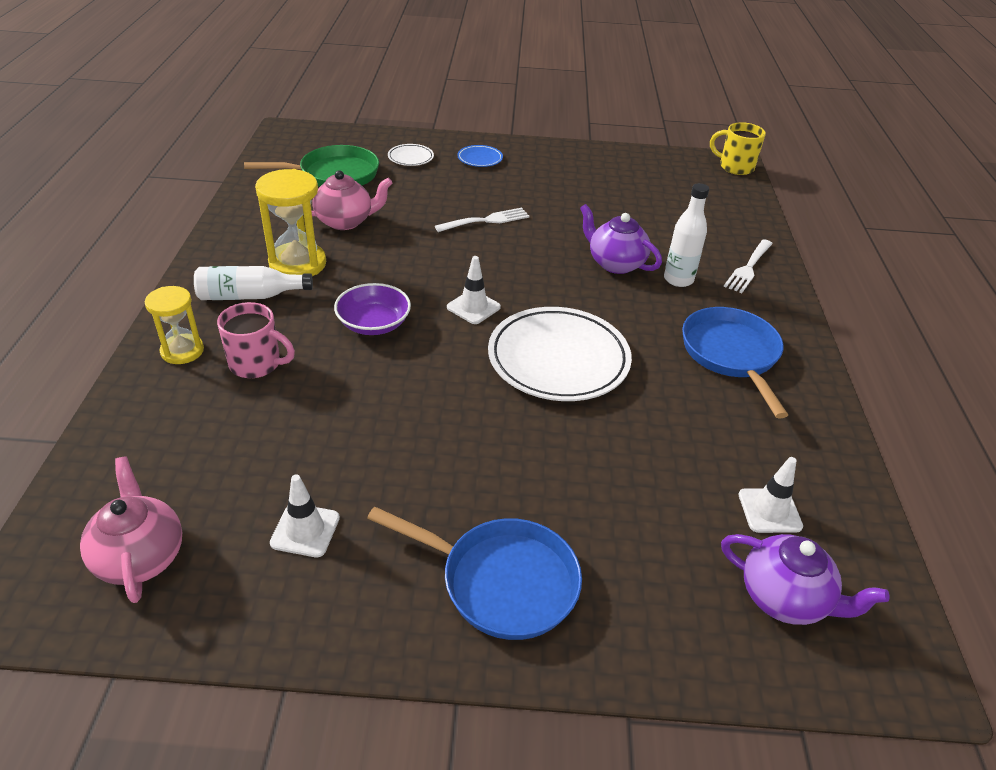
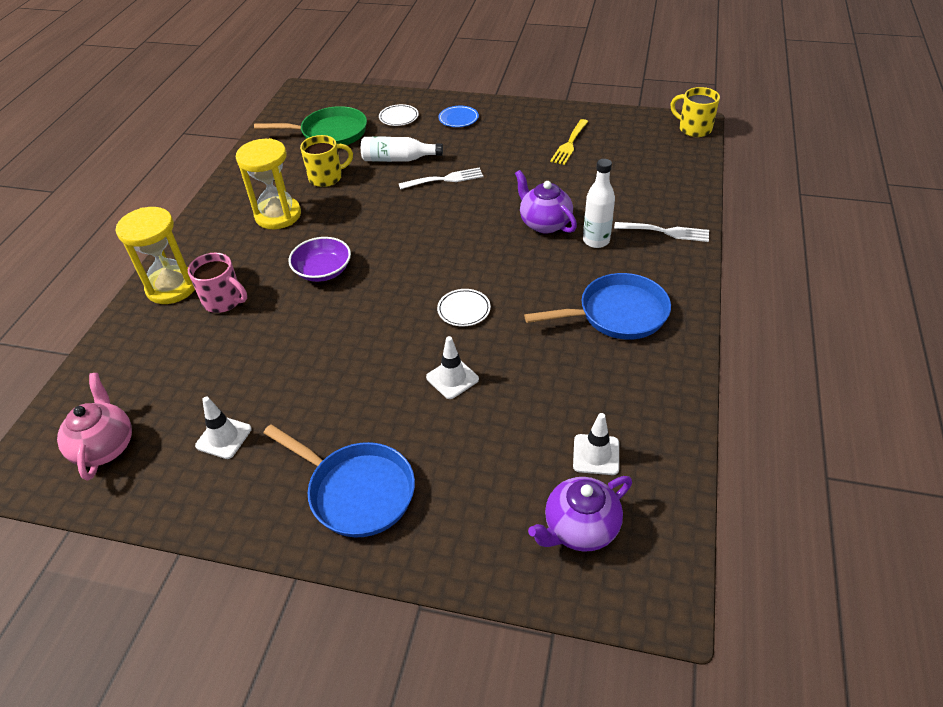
camera: 15 degrees right, 5 degrees up
(182, 351) = (172, 287): yellow hourglass -> yellow hourglass, size x1.57
(250, 296) = (234, 242): white bottle -> white bottle (398, 159)
(345, 221) = (327, 177): pink teapot -> yellow mug
(473, 307) = (408, 260): white traffic cone -> white traffic cone (452, 378)
(558, 359) = (464, 310): white plate -> white plate, size x0.44
(612, 183) = (569, 144): none -> yellow fork
(731, 355) = (617, 314): blue pan -> blue pan turned 75 degrees clockwise
(748, 268) = (666, 232): white fork -> white fork turned 120 degrees counterclockwise
(785, 598) = (580, 528): purple teapot -> purple teapot turned 105 degrees clockwise

